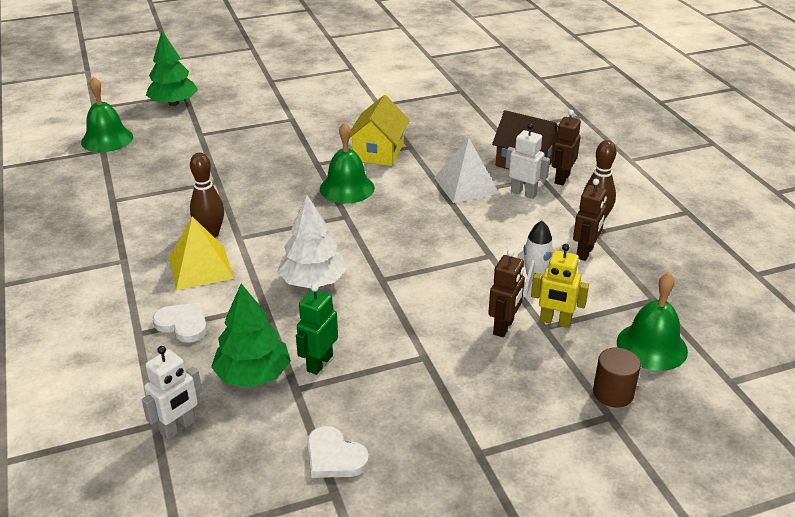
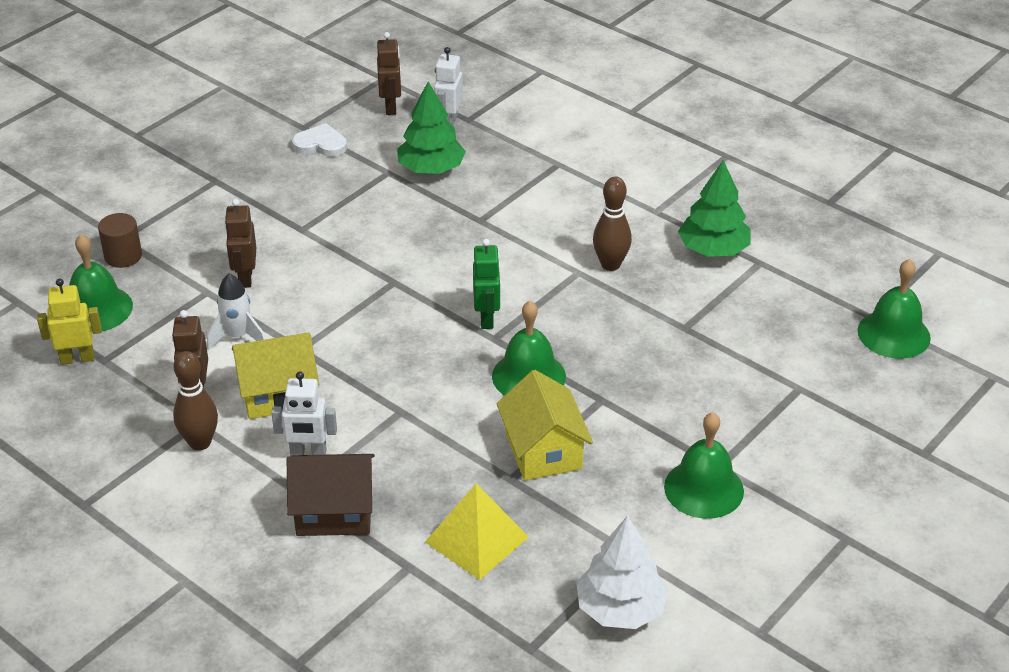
camera: 150 degrees right, 5 degrees up
(173, 103) = (910, 428): green tree -> green tree (713, 249)
(183, 324) = (530, 182): white heart -> none
(200, 267) = (577, 230): yellow pyramid -> yellow pyramid (477, 539)
(312, 113) = (703, 488): none -> green bell
(313, 281) = (458, 255): white tree -> white tree (620, 608)
(319, 363) = (386, 194): green robot -> green robot (487, 318)
(466, 185) = (389, 438): white pyramid -> none
(524, 231) = (278, 394): none -> yellow house
(555, 321) = (198, 300): yellow robot -> yellow robot (77, 358)
(561, 178) = (269, 500): brown robot -> brown robot (391, 107)

